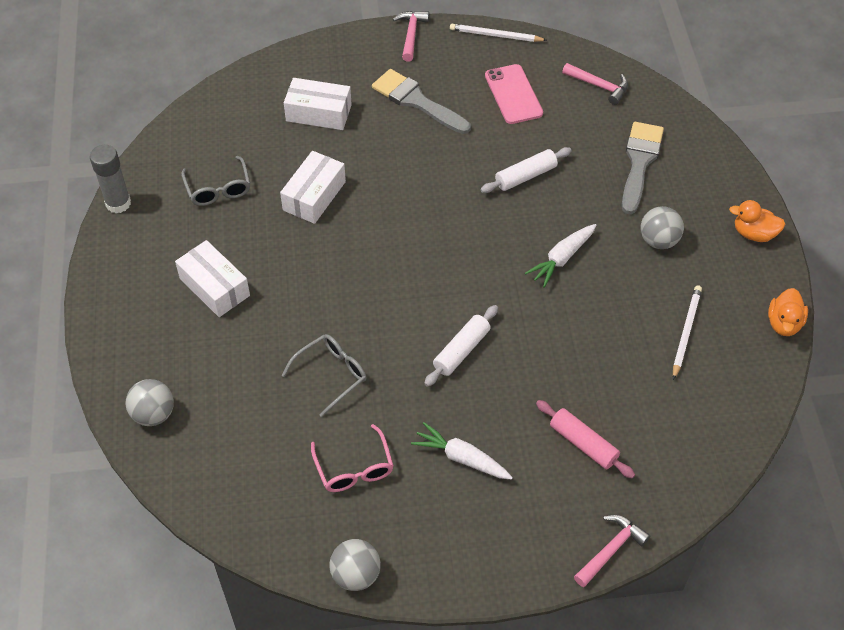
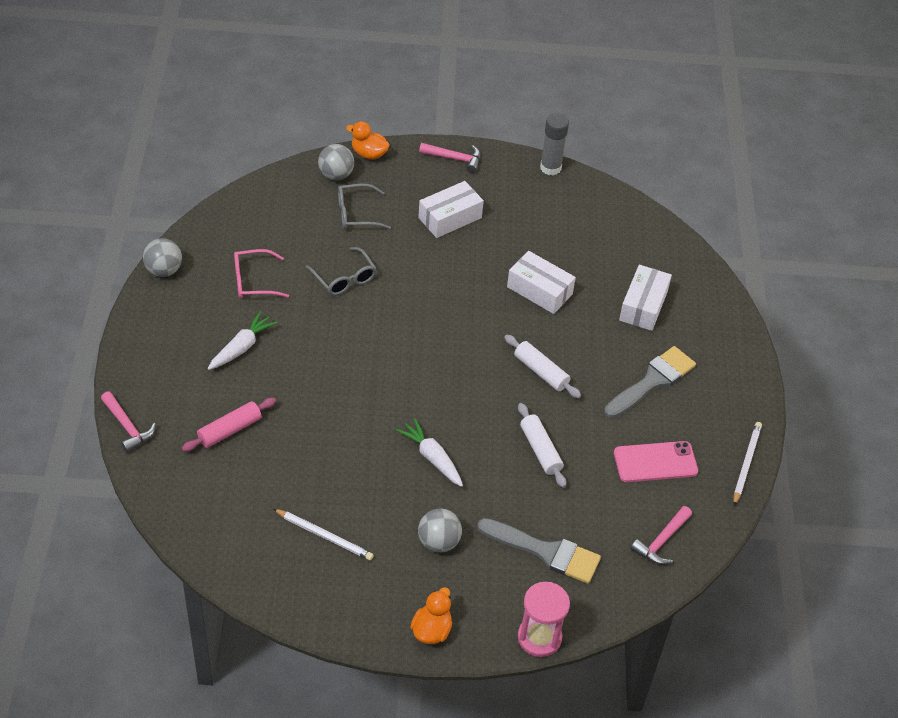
camera: 95 degrees right, 5 degrees down
(218, 188) = (558, 229): grey glasses -> grey glasses (357, 213)
(411, 34) = (750, 392): pink hammer -> pink hammer (455, 159)
(461, 350) = (346, 365): white rolling pin -> white rolling pin (541, 372)
(729, 159) = (539, 637): none -> pink hourglass
(784, 323) = (314, 622): orange duck -> orange duck (369, 154)

